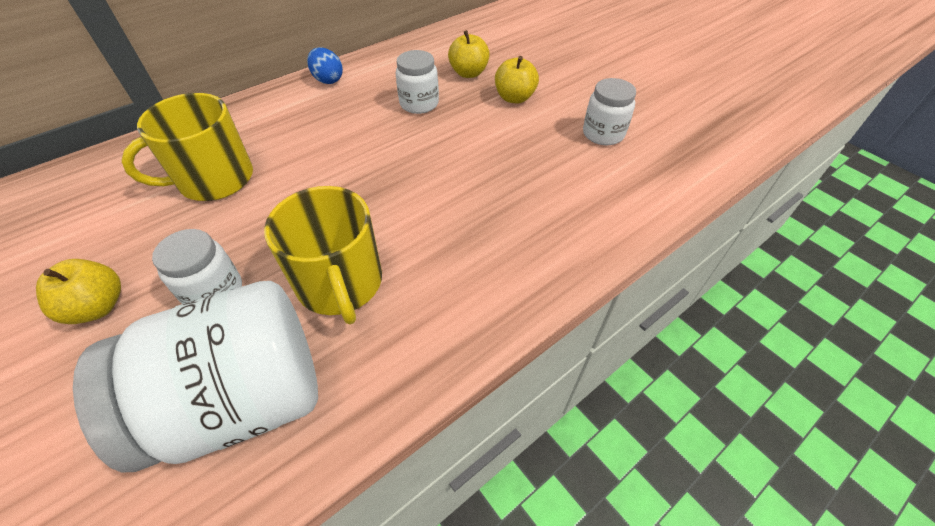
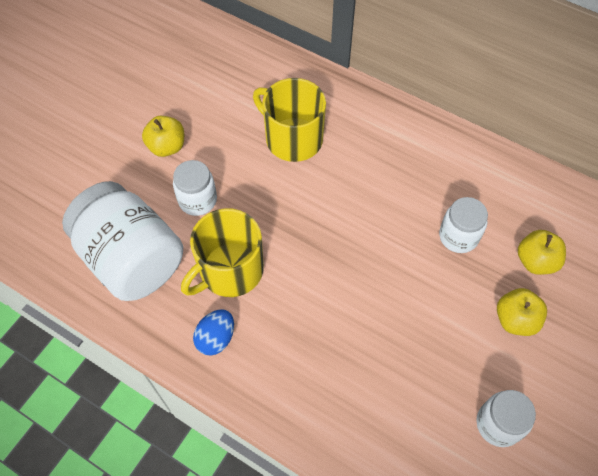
camera: 70 degrees right, 10 degrees up
(328, 80) = (454, 146): blue egg -> blue egg (216, 338)

